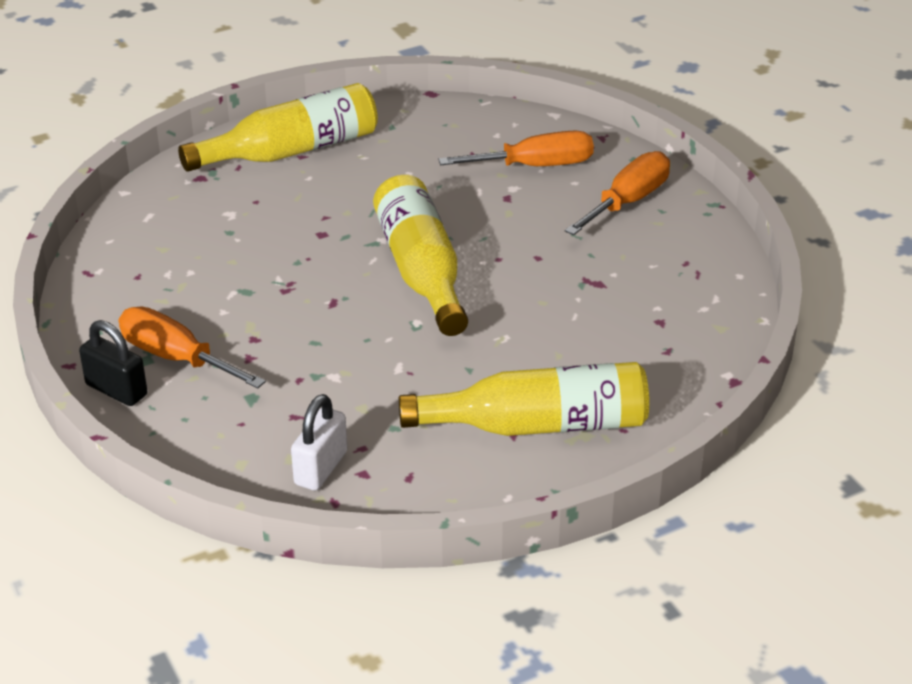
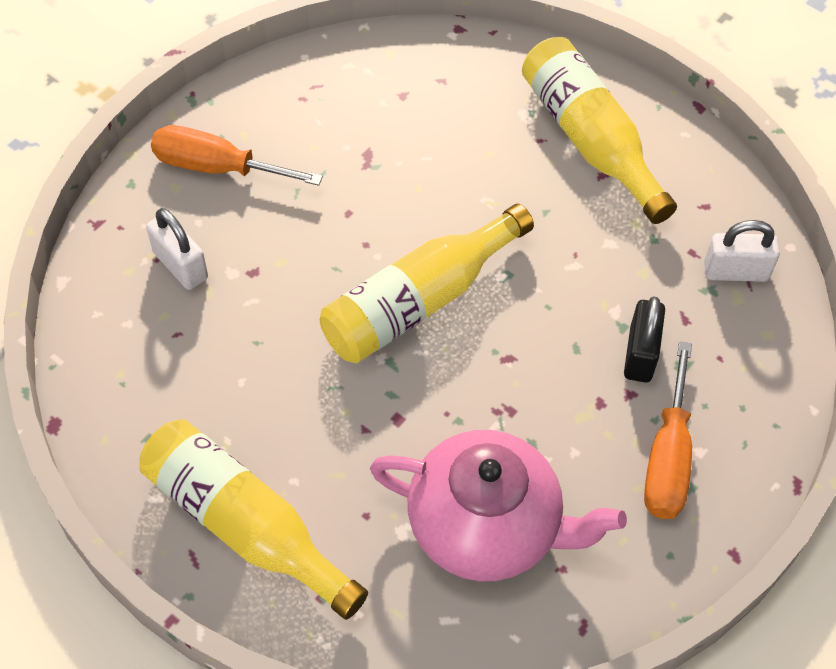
camera: 115 degrees left, 20 degrees up
(116, 390) = (743, 487): black padlock -> black padlock (640, 354)
(200, 251) = (487, 526): none -> pink teapot
(535, 166) = (180, 265): orange screwdriver -> white padlock

